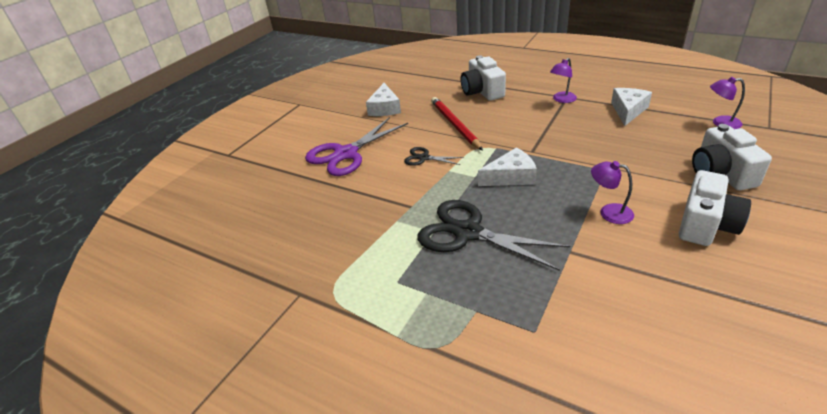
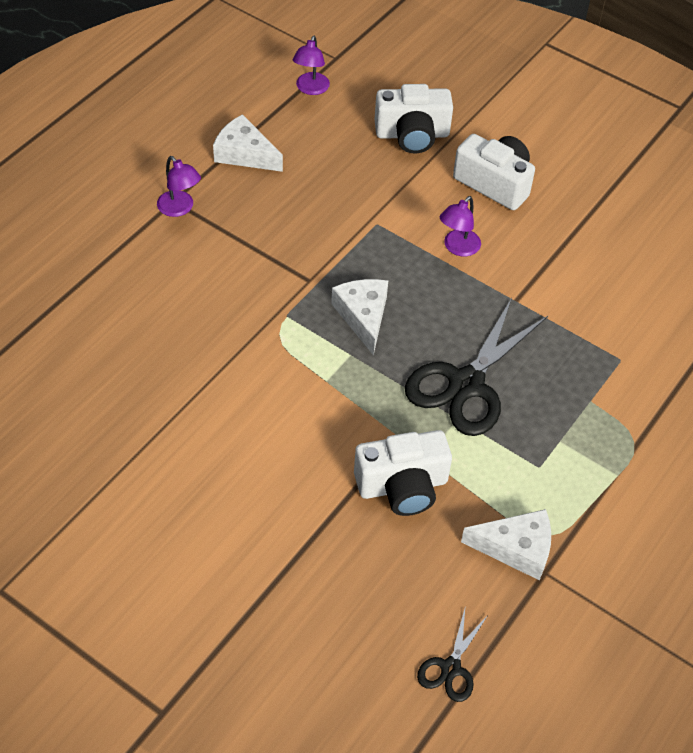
camera: 90 degrees left, 15 degrees up
(346, 154) = (232, 510): purple scissors -> none
(385, 108) = (94, 441): white cheese -> white cheese (516, 548)
(424, 158) = (283, 405): black scissors -> black scissors (450, 668)
(455, 125) = (200, 351): red pencil -> none
(482, 91) = (102, 294): white camera -> white camera (402, 486)

